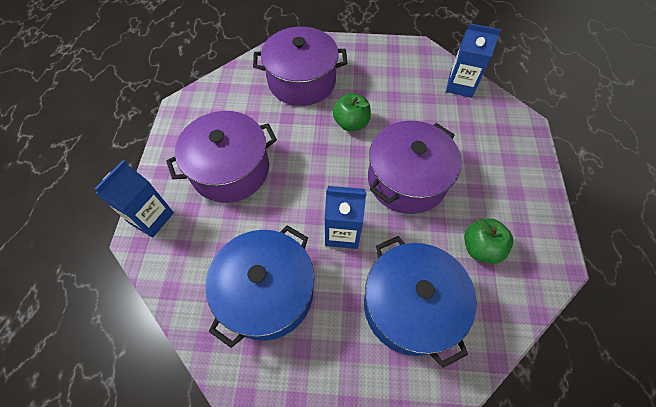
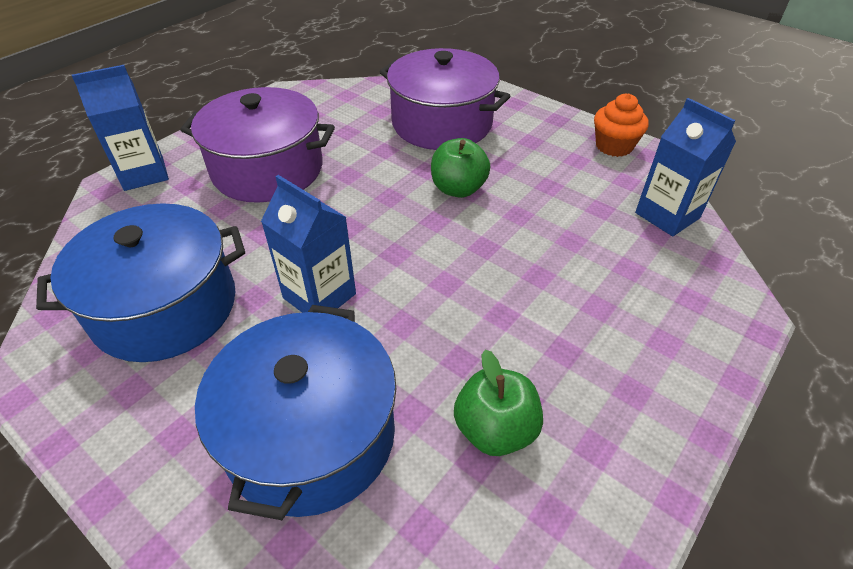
camera: 35 degrees right, 15 degrees down
(404, 52) = (614, 146): none -> orange cupcake
(406, 180) = (468, 284): purple pot -> none

